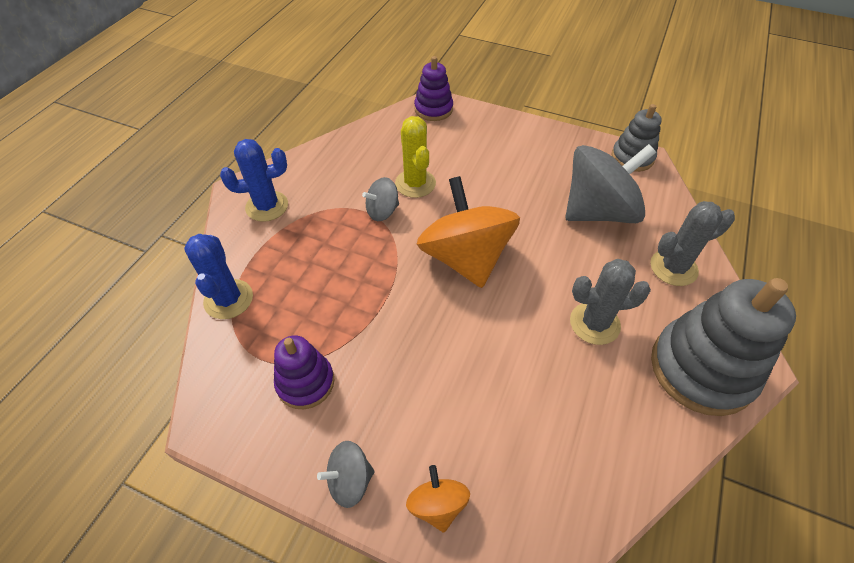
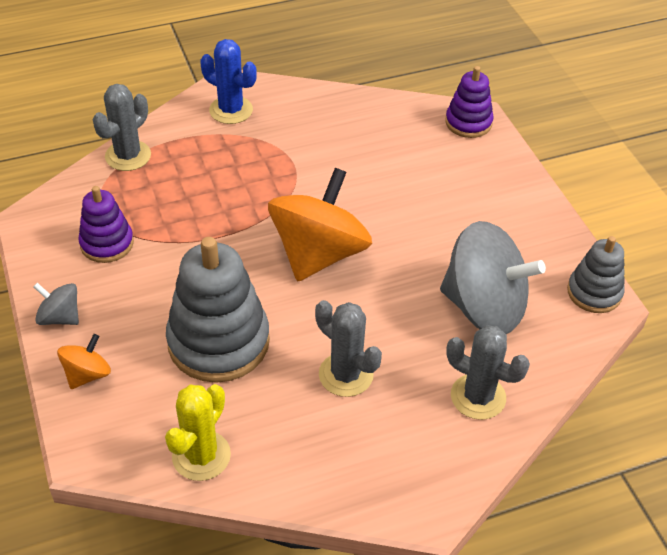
camera: 45 degrees right, 5 degrees down
(228, 299) = (128, 156): blue cactus -> grey cactus
(382, 211) = (306, 174): grey spinning top -> none
(415, 183) = (362, 172): yellow cactus -> yellow cactus (201, 456)
(701, 369) = (378, 472): grey stacking toy -> grey stacking toy (218, 342)

